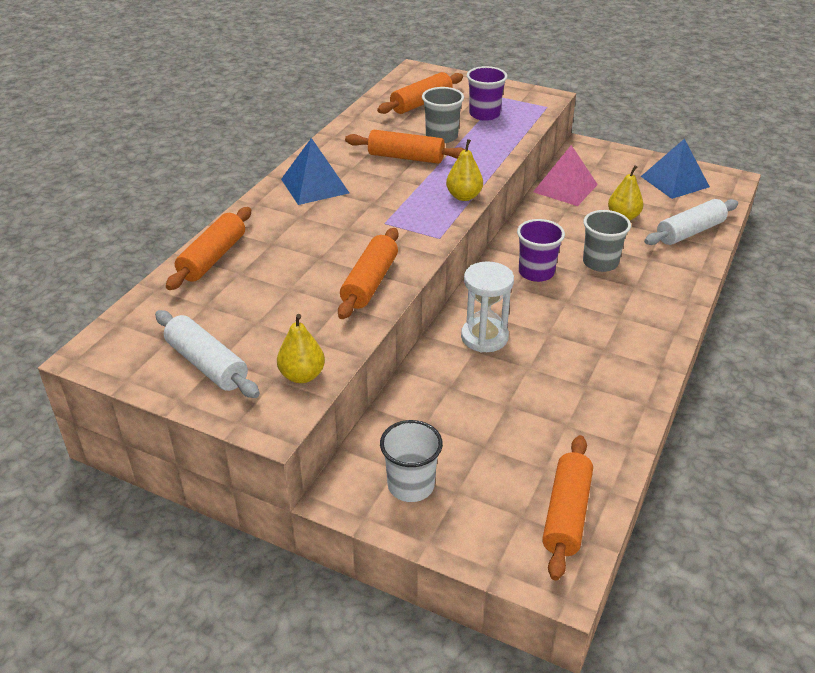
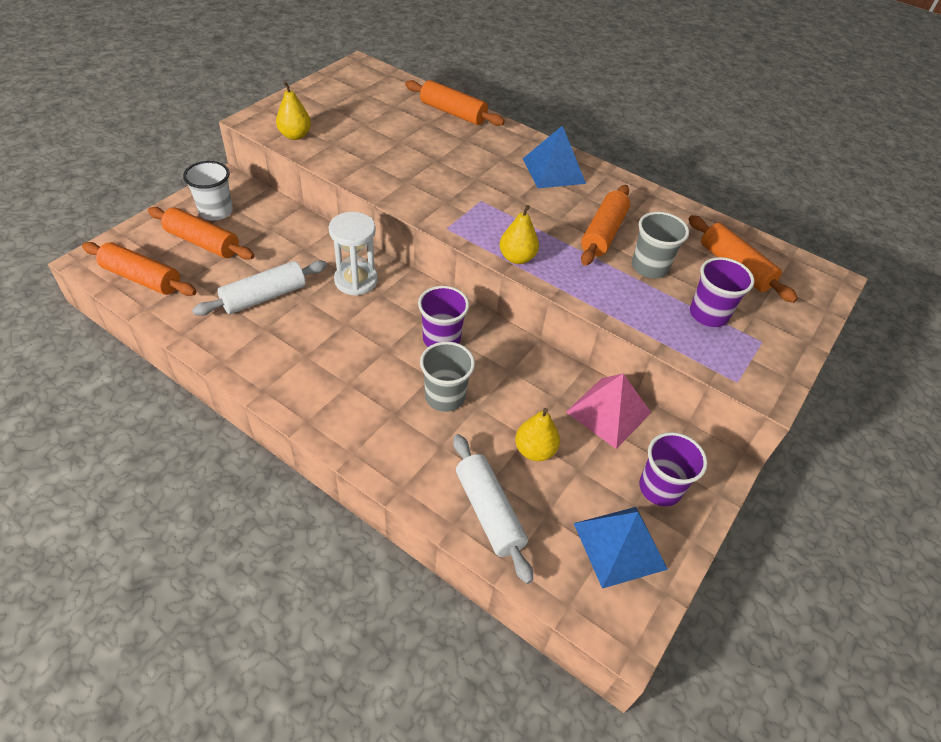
camera: 95 degrees right, 10 degrees up
(207, 364) = (327, 102): white rolling pin -> white rolling pin (264, 297)
(370, 283) = (391, 179): orange rolling pin -> orange rolling pin (203, 242)
(619, 167) = (660, 488): none -> purple cup

